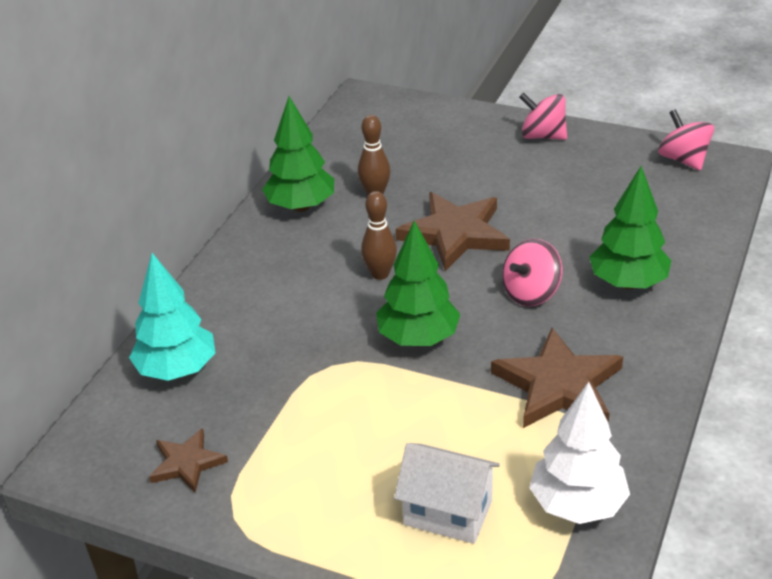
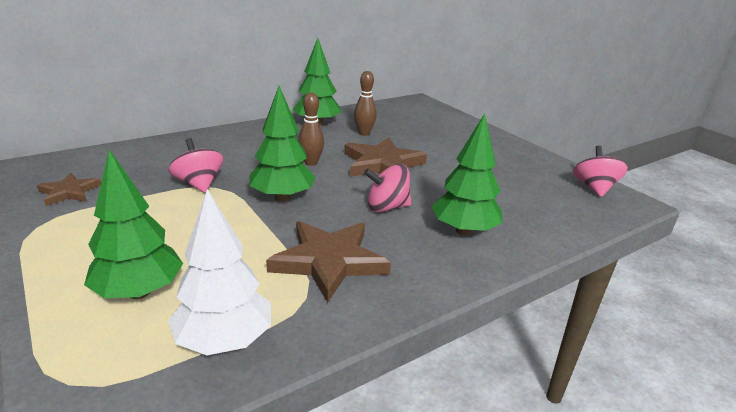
camera: 30 degrees right, 10 degrees down
(177, 370) = (143, 155): turquoise tree -> none
(448, 512) = (139, 292): white house -> green tree
(542, 136) = (503, 145): pink spinning top -> pink spinning top (199, 184)

